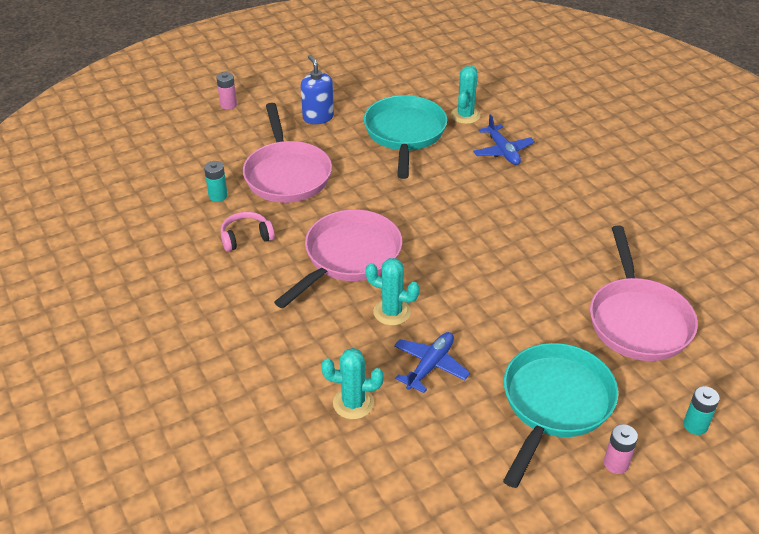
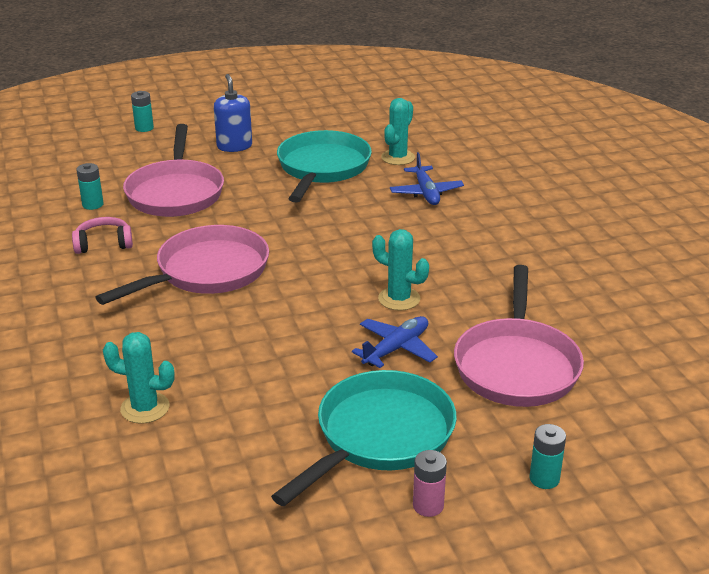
camera: 10 degrees right, 10 degrees down
(228, 105) = (144, 128): pink battery -> turquoise battery
(392, 312) = (230, 327): turquoise cactus -> turquoise cactus (399, 299)
(430, 366) = (250, 382): blue plane -> blue plane (396, 348)

